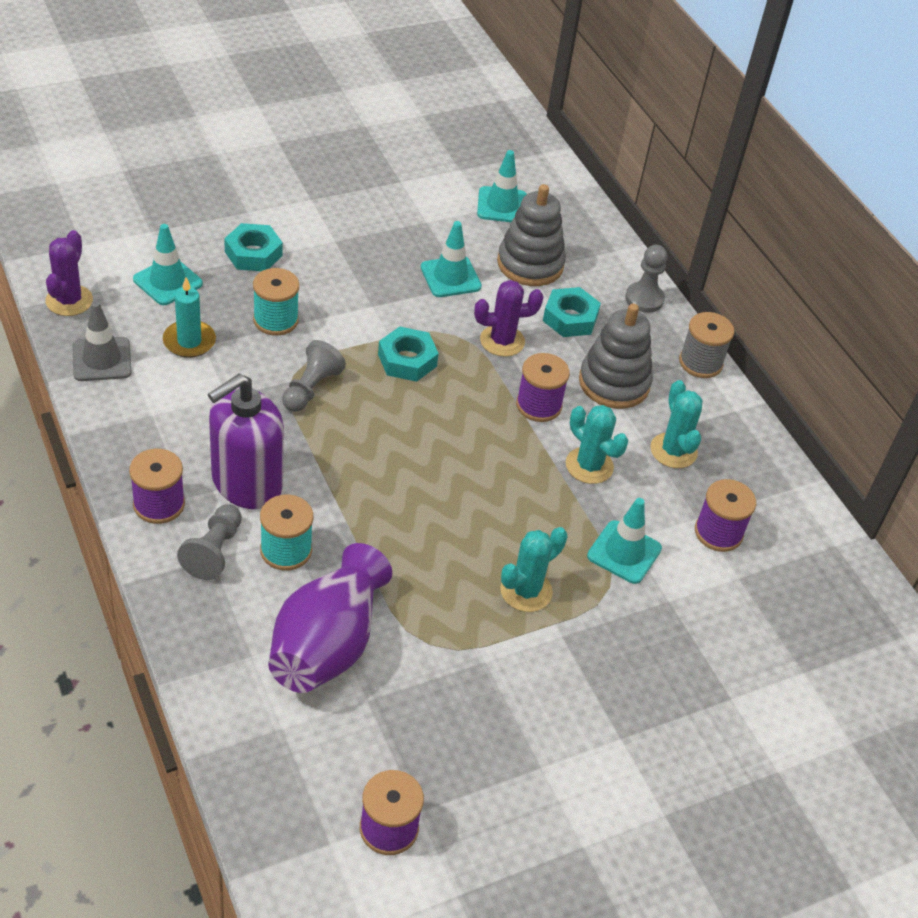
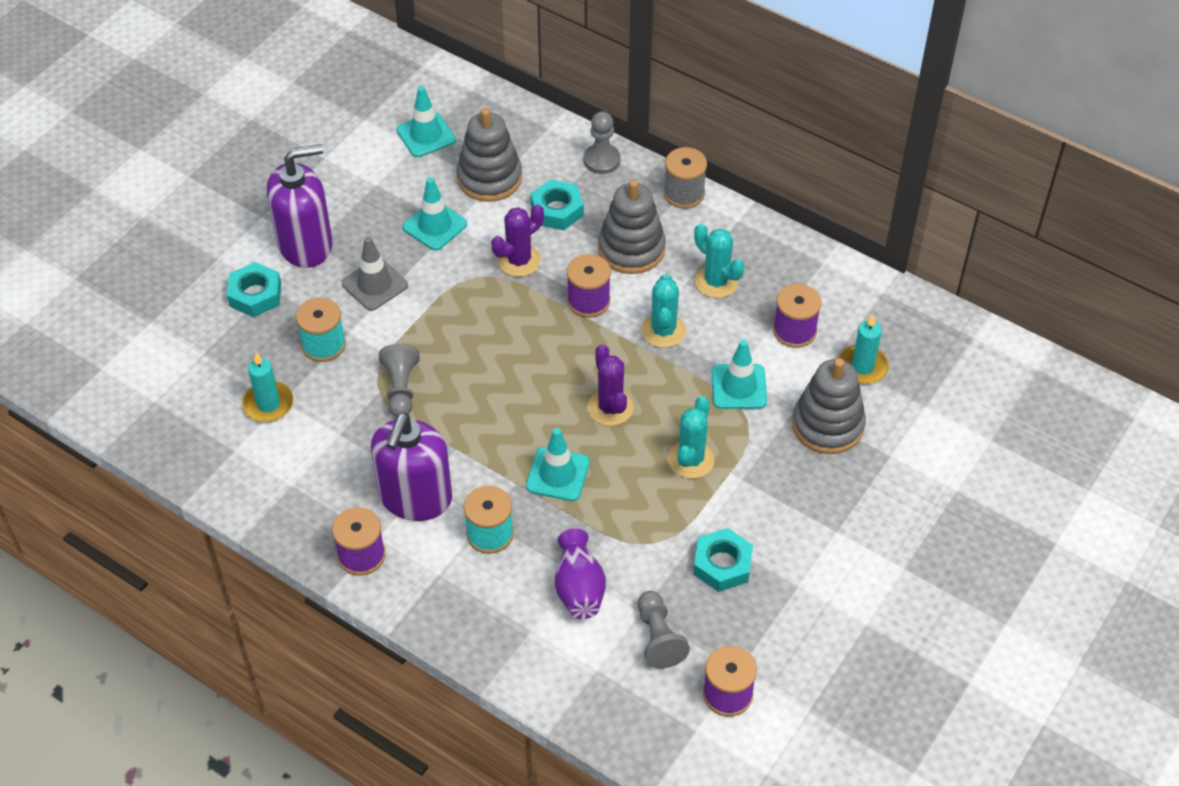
camera: 25 degrees left, 5 degrees up
(69, 300) = (135, 425): purple cactus -> purple cactus (610, 408)
(102, 359) = (209, 461): grey traffic cone -> grey traffic cone (374, 284)
(167, 281) = (204, 361): turquoise traffic cone -> turquoise traffic cone (557, 474)
(214, 551) = (436, 567): grey pawn -> grey pawn (658, 638)
(327, 644) = (579, 588): purple vase -> purple vase, size x0.62
(328, 237) = (305, 244): none -> purple soap dispenser
(407, 360) = (457, 320): turquoise nut -> turquoise nut (722, 564)
(589, 466) = (663, 330): turquoise cactus -> turquoise cactus turned 75 degrees clockwise
(687, 634) = (827, 425): none -> grey stacking toy
(764, 601) = (862, 367): none -> turquoise candle

